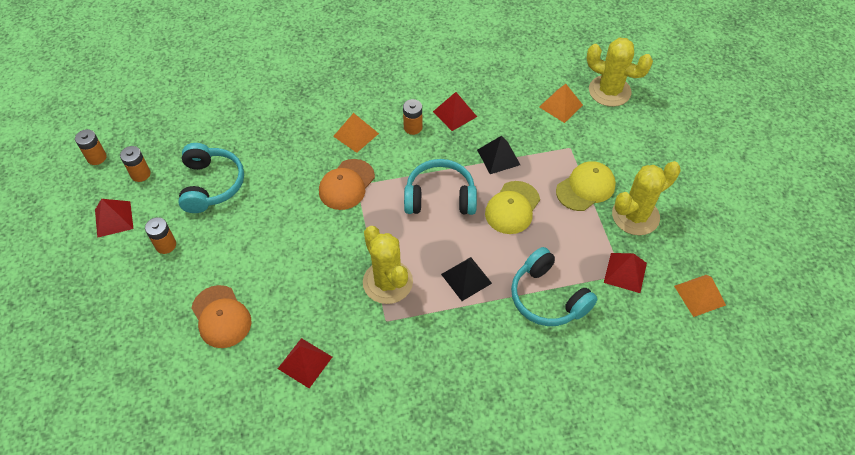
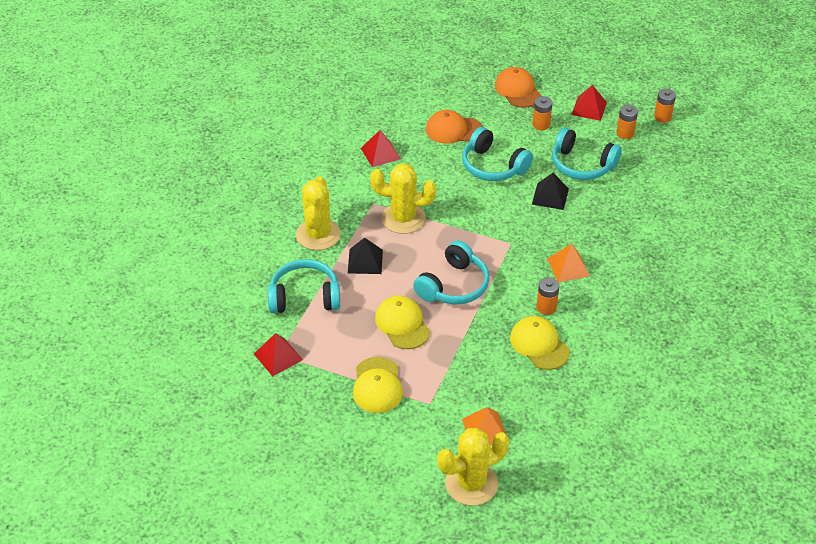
camera: 125 degrees right, 10 degrees down
(259, 251) = (493, 166): none -> turquoise headphones
(346, 184) = (516, 237): orange cap -> orange cap (517, 90)
(455, 114) = (539, 345): red pyramid -> yellow cap
(498, 157) = (462, 346): black pyramid -> black pyramid (550, 196)
(635, 216) = (319, 400): yellow cactus -> yellow cactus (318, 234)
(699, 295) = (214, 389): orange pyramid -> none

